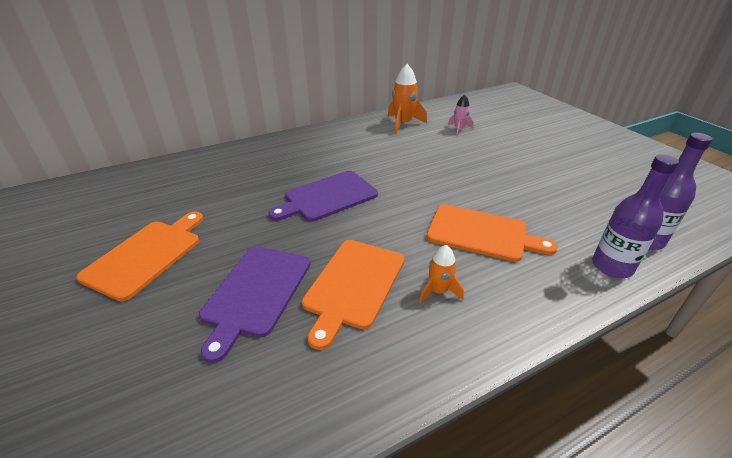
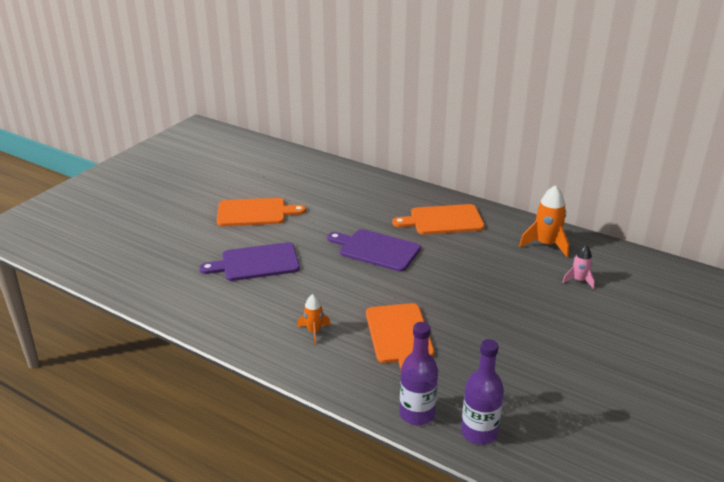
camera: 60 degrees right, 5 degrees down
(353, 285) = (291, 295): orange cutting board -> orange cutting board (443, 220)

